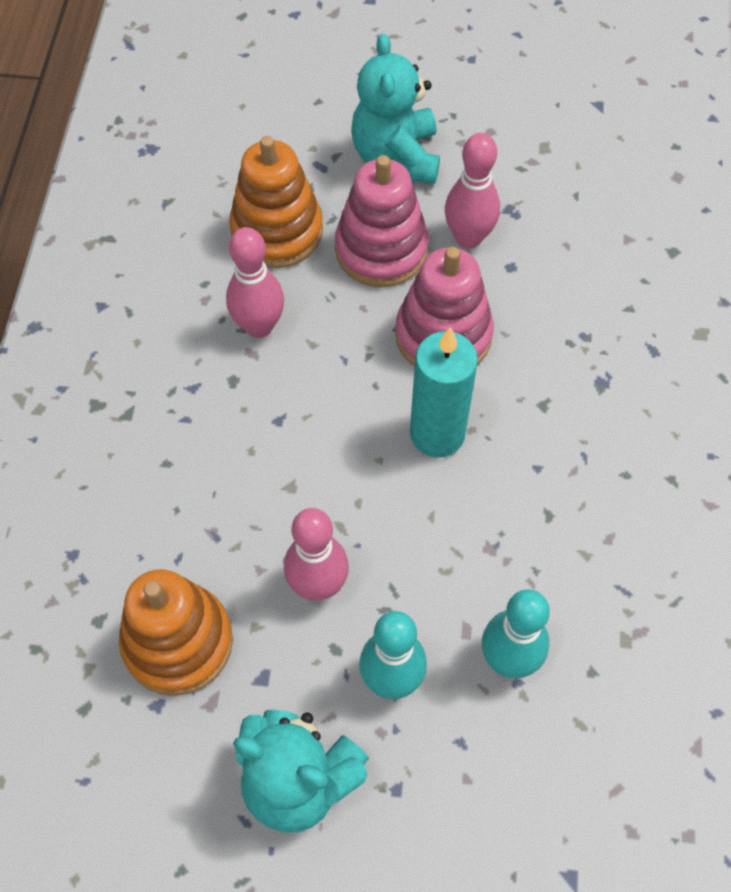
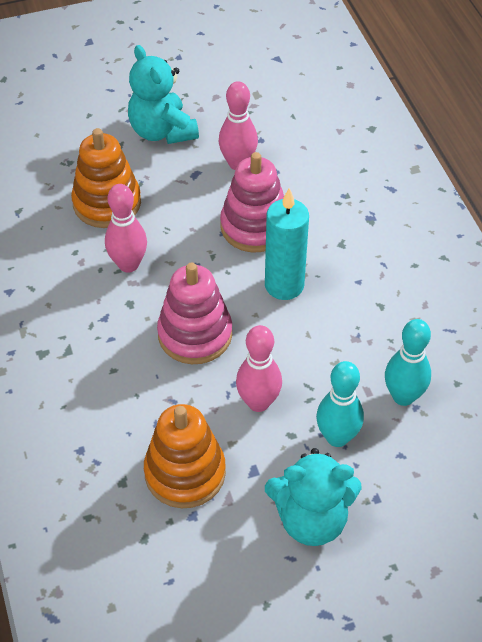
camera: 25 degrees left, 10 degrees down
(381, 249) = (184, 190): pink stacking toy -> pink stacking toy (195, 334)

